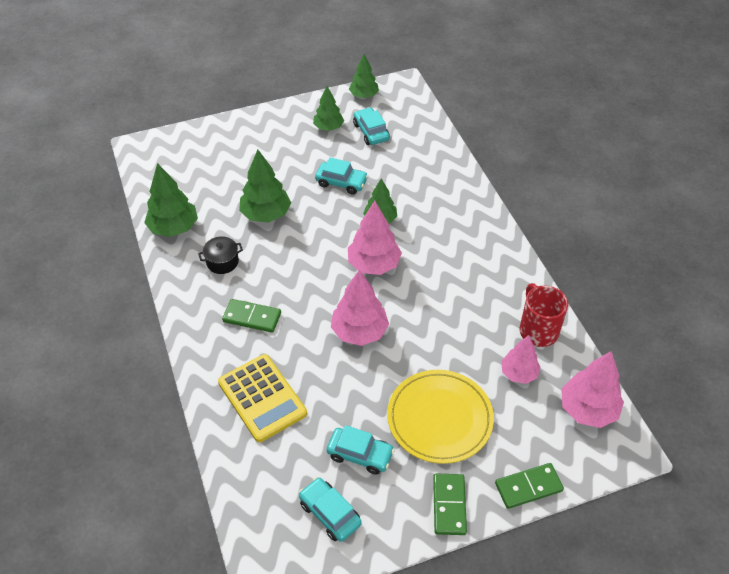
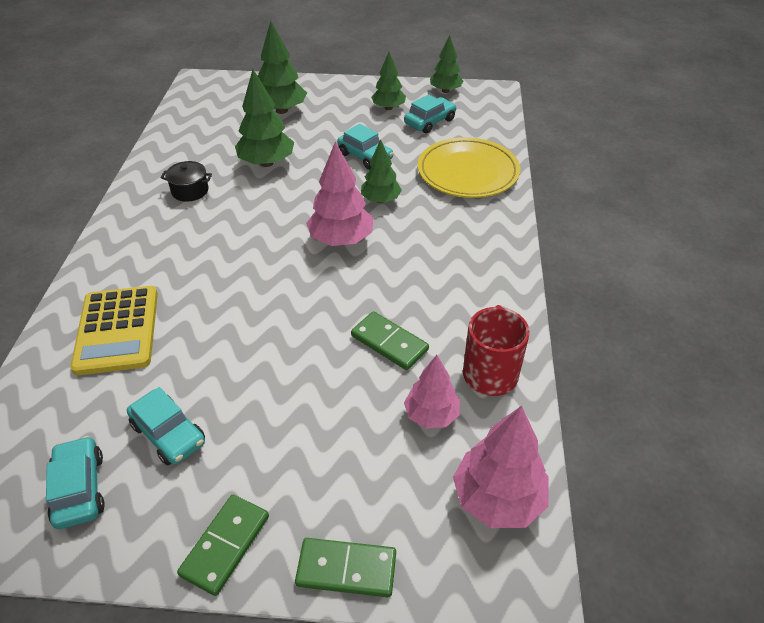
camera: 25 degrees right, 5 degrees down
(174, 228) = (171, 150): green tree -> green tree (281, 110)
(252, 317) = (175, 249): green domino -> green domino (389, 343)
(359, 332) = (274, 300): pink tree -> none
(371, 132) = (430, 122): turquoise car -> turquoise car turned 45 degrees clockwise
(439, 418) = (293, 430): yellow plate -> yellow plate (468, 172)

